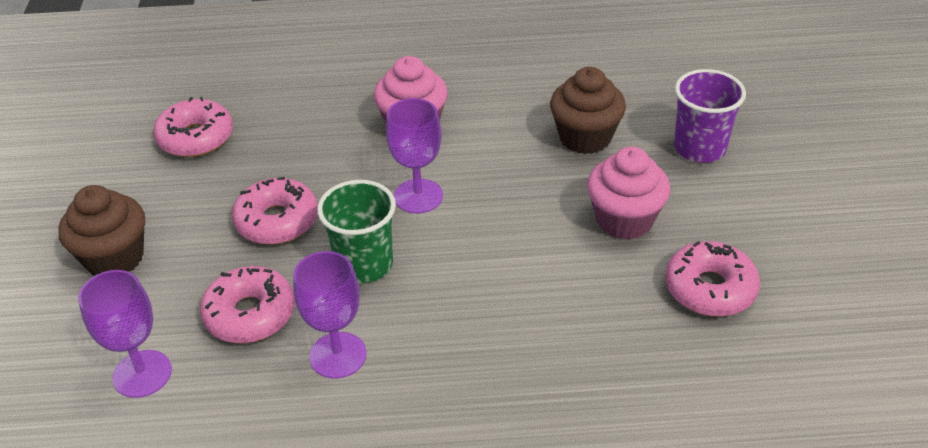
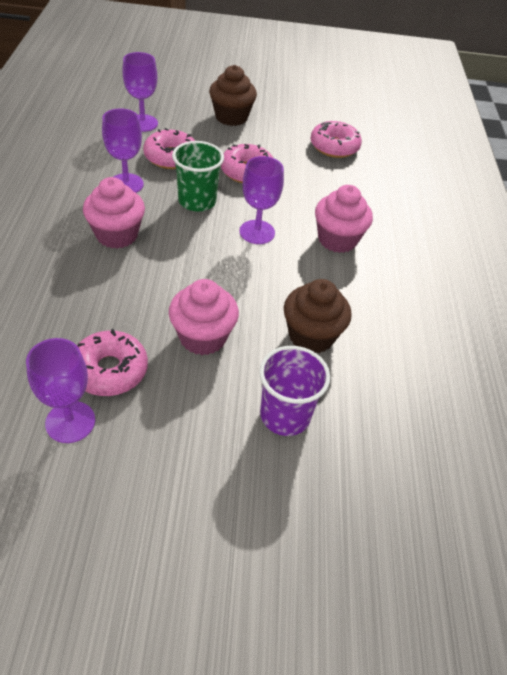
camera: 90 degrees right, 5 degrees up
(467, 338) = (116, 235): none -> pink cupcake
(794, 305) = (70, 422): none -> purple goblet

